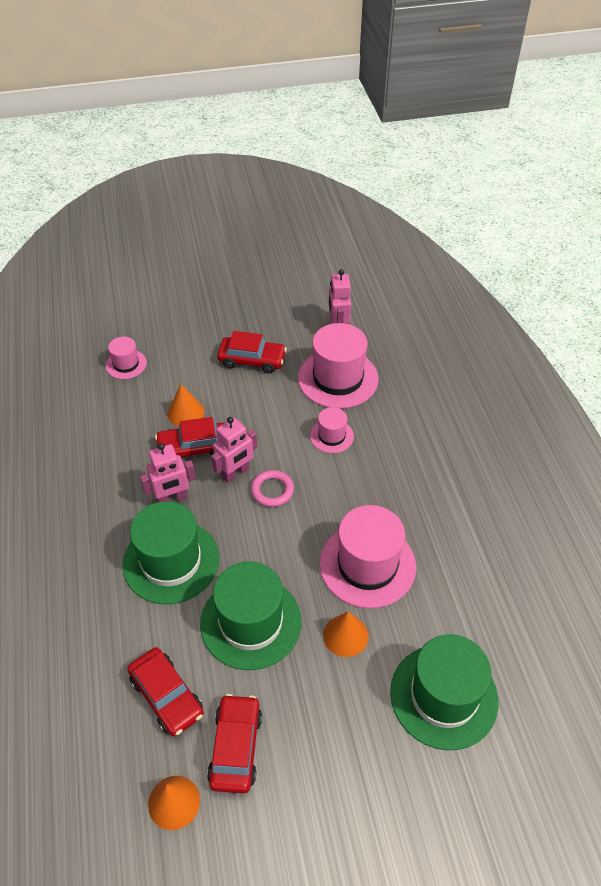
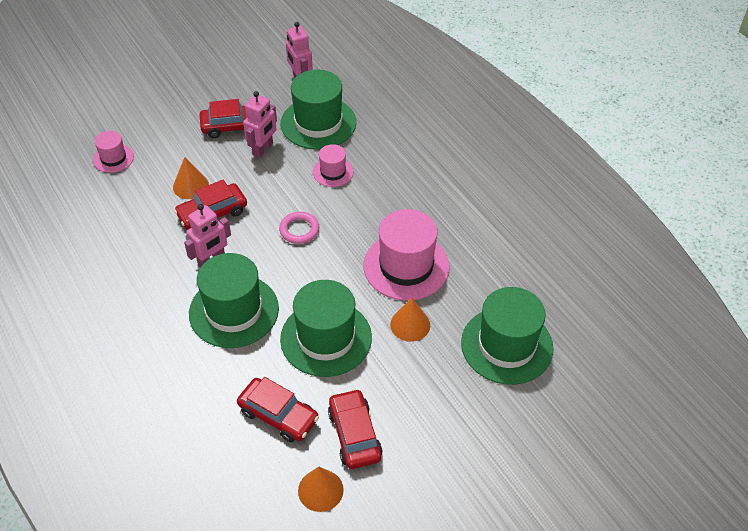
camera: 20 degrees left, 0 degrees up
(236, 473) = (260, 224): pink robot -> pink robot (263, 149)
(338, 378) = (318, 123): pink hat -> green hat

